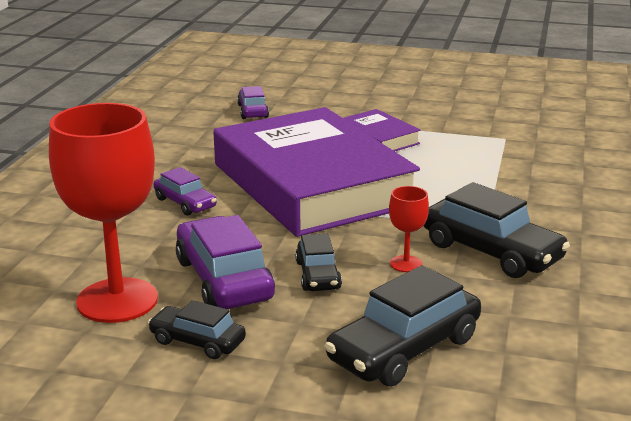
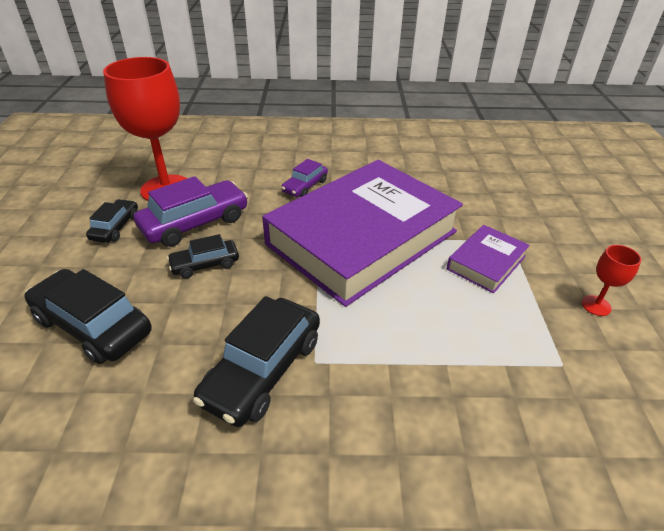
camera: 75 degrees right, 15 degrees up
(253, 111) = (493, 184): purple car -> none
(406, 264) = (230, 311): red goblet -> red goblet (596, 305)

